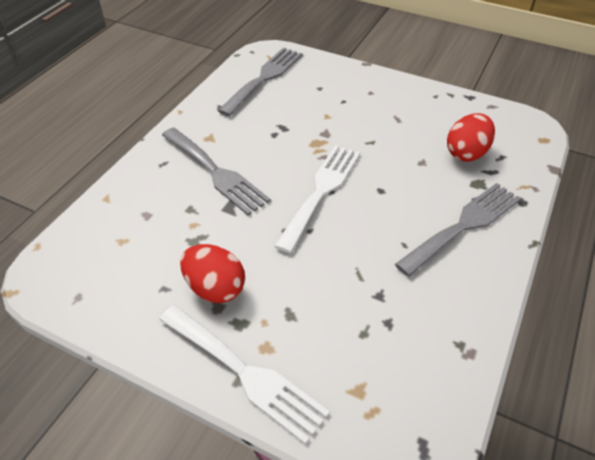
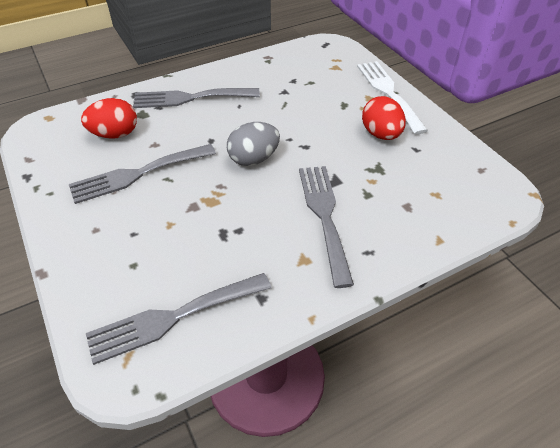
camera: 145 degrees left, 0 degrees up
(321, 191) = (253, 159): white fork -> grey egg
(397, 133) = (137, 174): none -> grey fork

